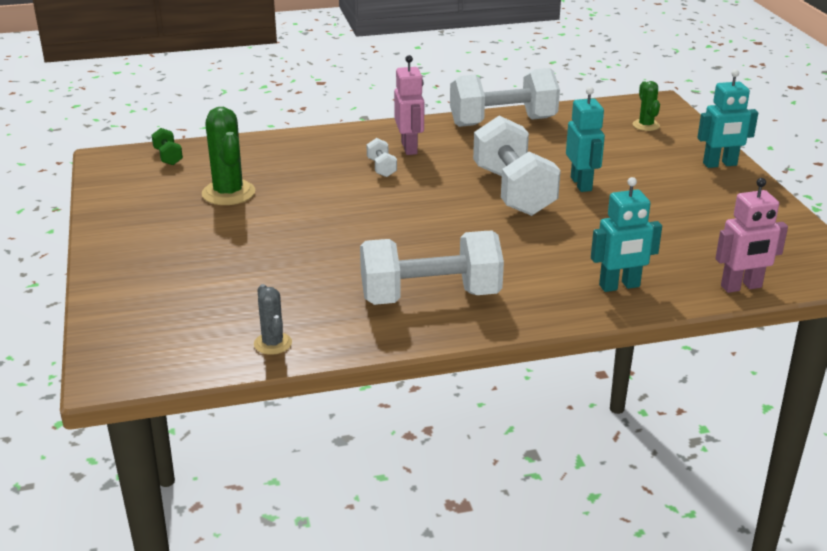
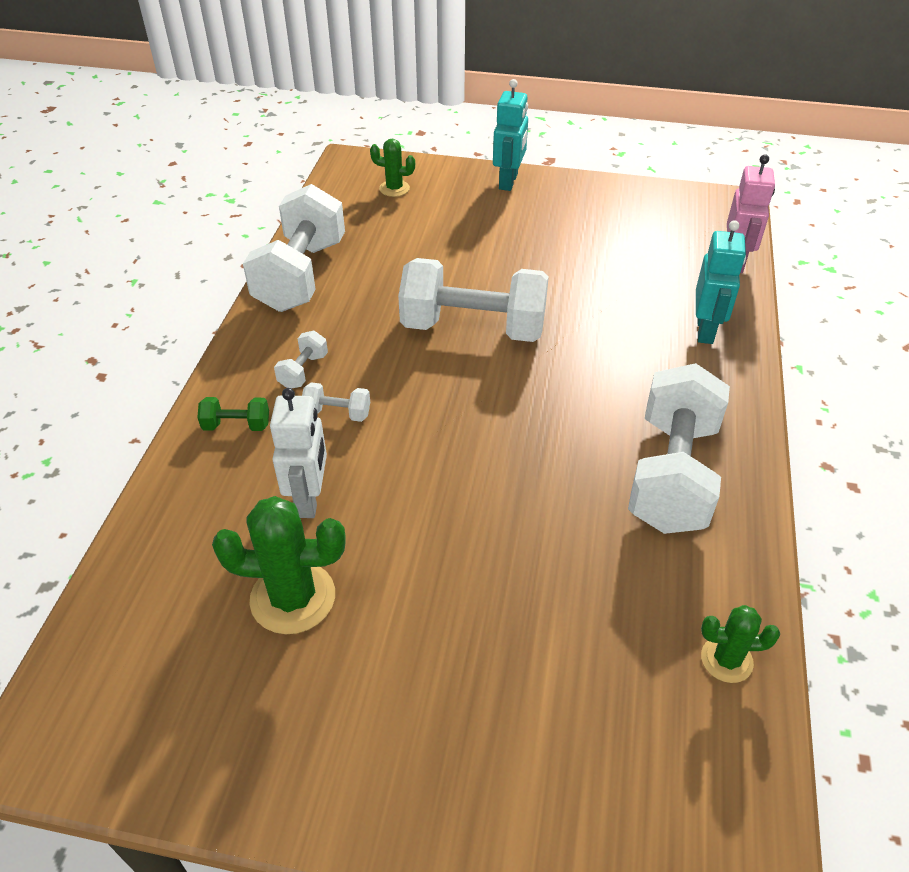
camera: 65 degrees left, 15 degrees up
(168, 157) = (108, 646): green dumbbell -> green dumbbell (237, 425)
(273, 343) = (726, 660): grey cactus -> green cactus
(303, 178) = (309, 499): none -> white robot
(409, 148) = (303, 371): pink robot -> white dumbbell
(581, 184) = (489, 276): turquoise robot -> none

